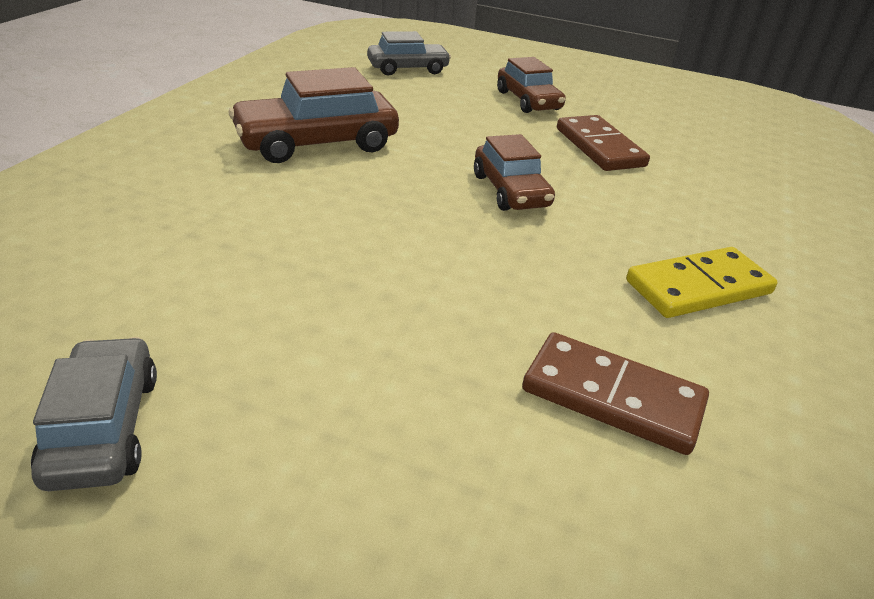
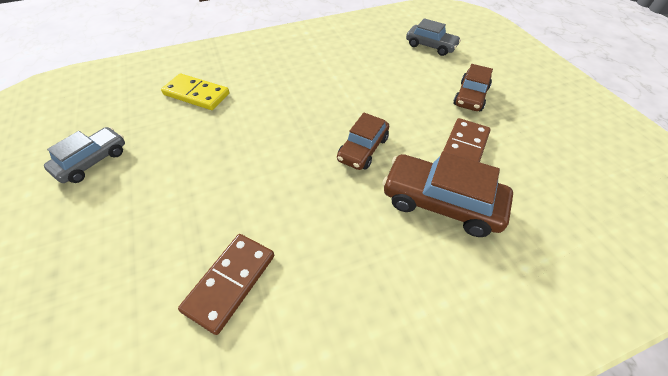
camera: 50 degrees right, 15 degrees up
(317, 143) = (316, 75): brown car -> brown car (441, 202)
(612, 397) = (230, 282): brown domino -> brown domino turned 45 degrees clockwise
(698, 287) = (366, 268): yellow domino -> yellow domino (196, 94)

